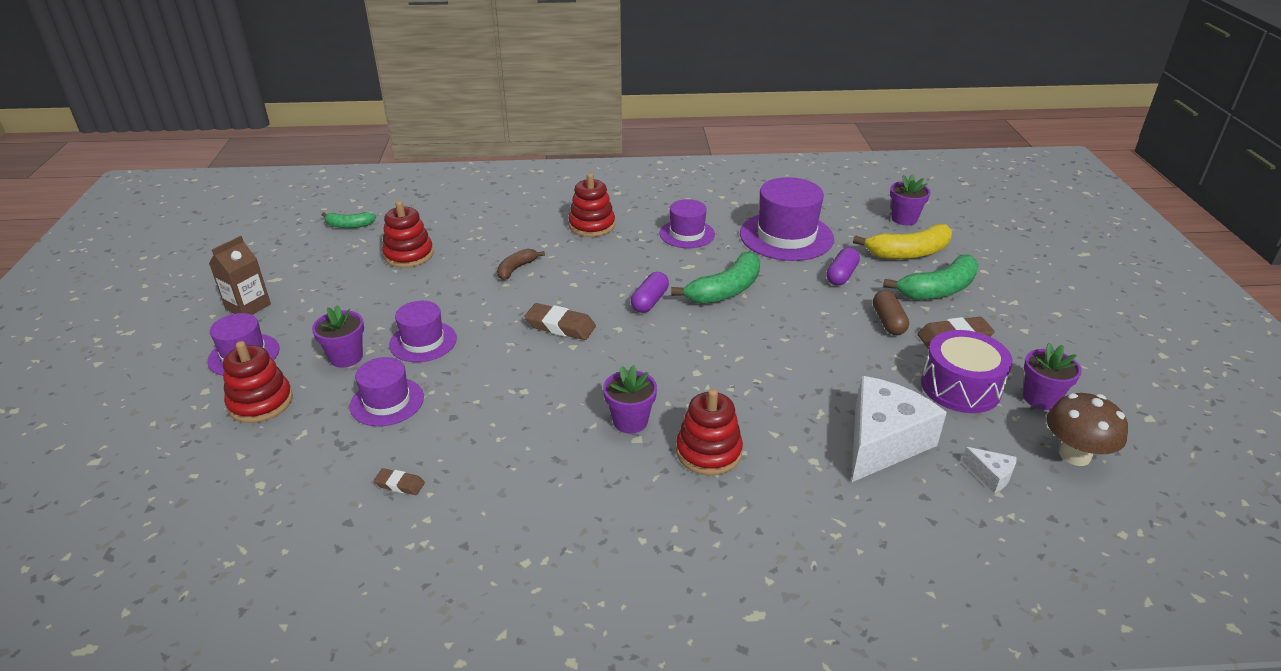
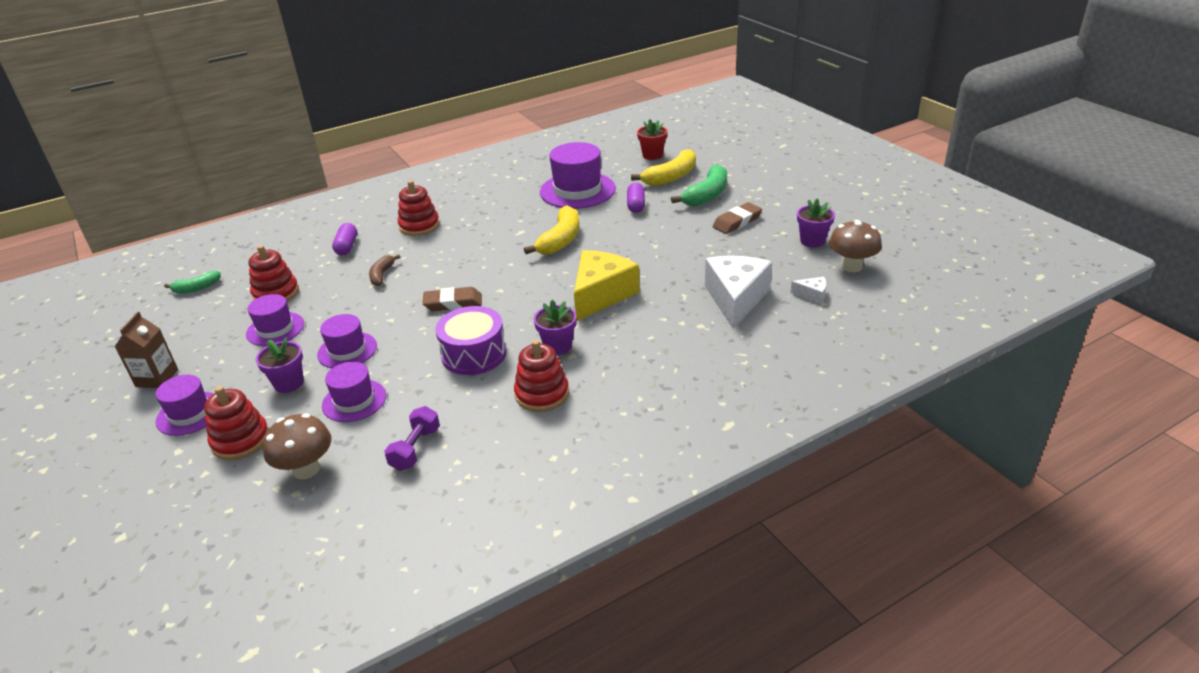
camera: 25 degrees left, 0 degrees up
(288, 461) = (306, 469): none -> brown mushroom
(400, 484) = (415, 449): brown eraser -> purple dumbbell
(650, 301) = (509, 264): purple capsule -> purple capsule (347, 246)
(687, 234) = (501, 210): purple hat -> purple hat (275, 329)
(708, 452) = (628, 345): red stacking toy -> red stacking toy (542, 394)
(723, 375) = (601, 295): none -> yellow cheese
(725, 290) = (561, 240): green banana -> yellow banana
(888, 322) = (688, 225): brown capsule -> none
(904, 219) = (652, 155): purple flower pot -> red flower pot
(960, 387) = (761, 250): purple drum -> purple drum (474, 354)

